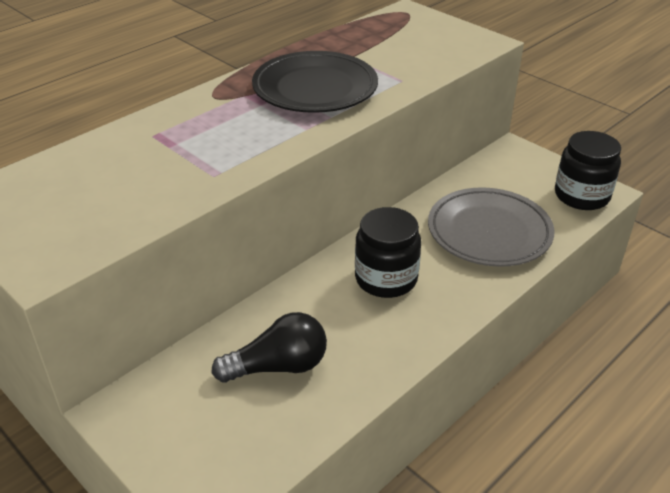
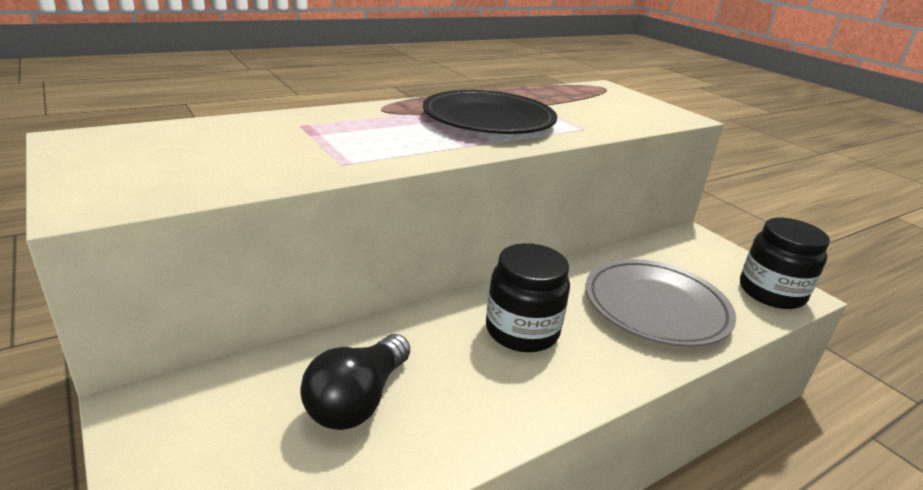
camera: 10 degrees right, 10 degrees down
(278, 366) = (357, 400): black light bulb -> black light bulb turned 120 degrees clockwise

